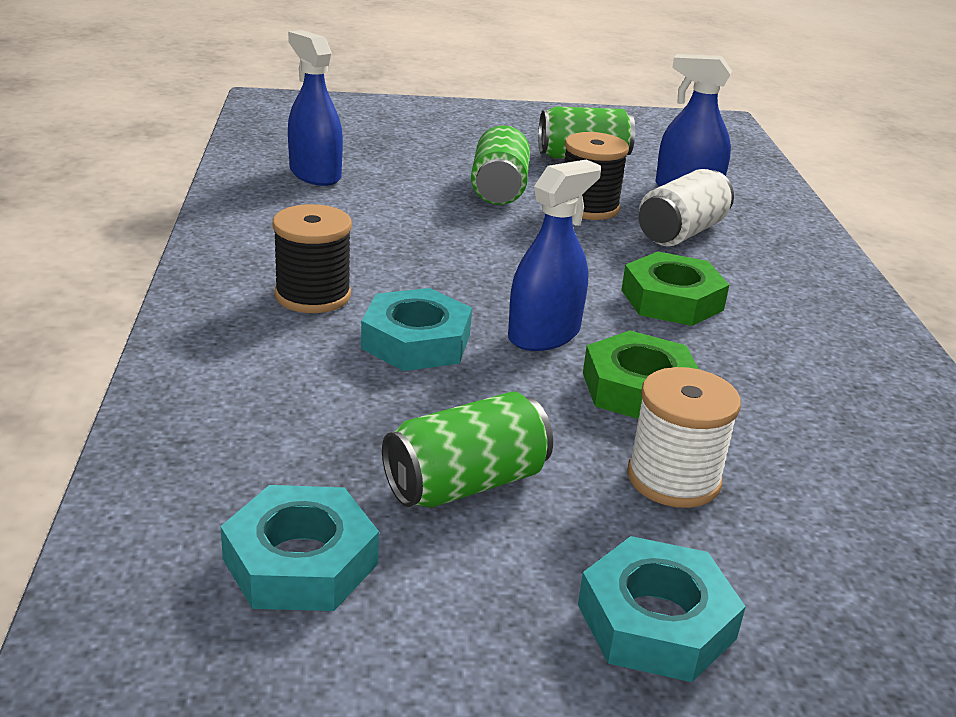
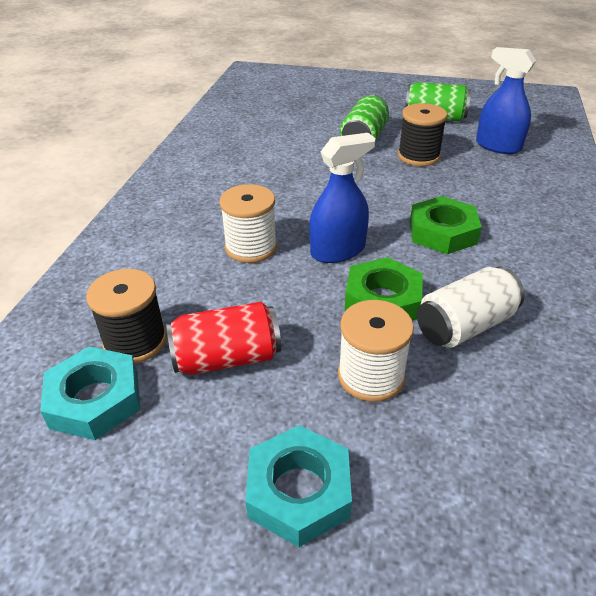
camera: 20 degrees right, 10 degrees up
(313, 295) = (204, 208): black spool -> black spool (135, 341)
(315, 174) = (251, 123): blue spray bottle -> none
(416, 341) = (251, 247): turquoise nut -> white spool
(466, 483) = (227, 358): green can -> red can
(681, 232) = (476, 179): white can -> white can (465, 326)

